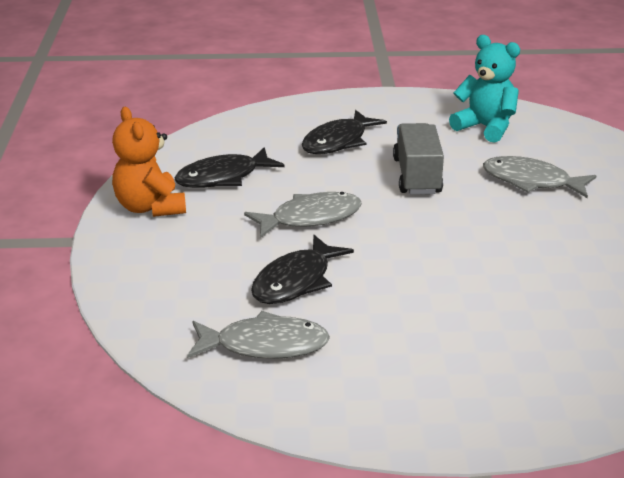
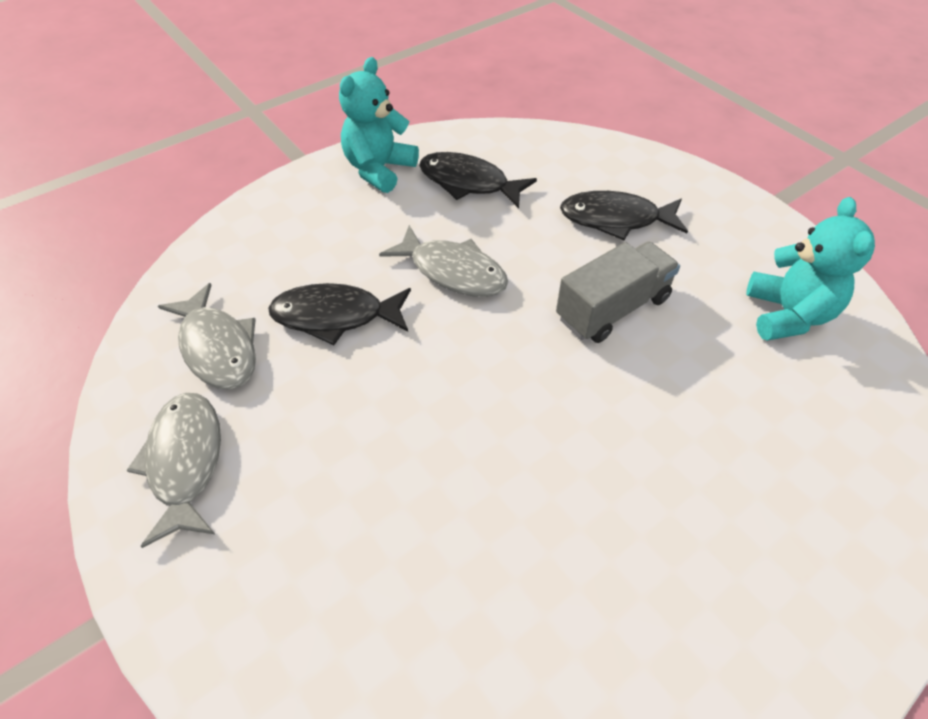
camera: 55 degrees right, 20 degrees up
(150, 207) = (379, 170): orange teddy bear -> turquoise teddy bear
(531, 181) = (711, 413): grey fish -> grey fish (185, 462)

